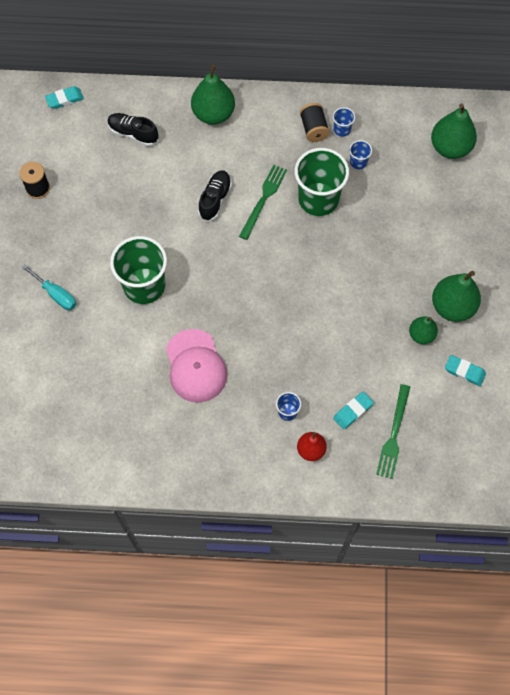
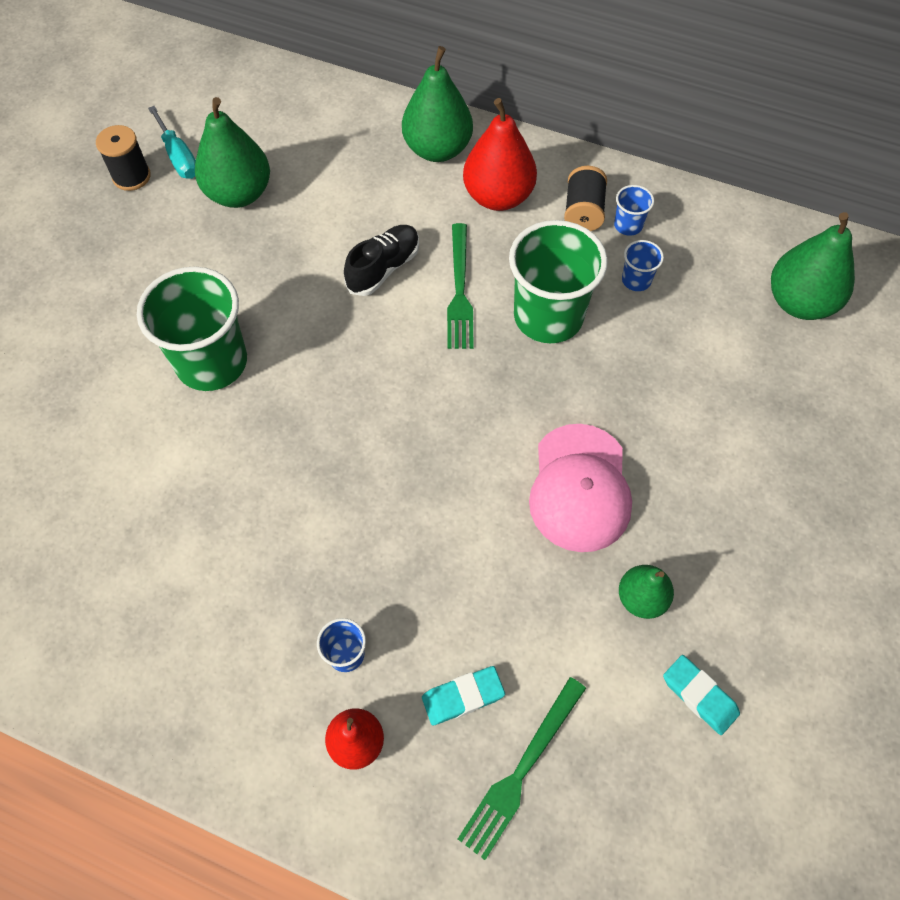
camera: 20 degrees right, 5 degrees down
(56, 294) = (73, 332): turquoise screwdriver -> turquoise screwdriver (179, 157)
(65, 99) = (233, 73): turquoise eraser -> none
(133, 134) = (306, 143): black shoe -> none
(195, 366) = (228, 518): pink cap -> pink cap (580, 488)
(261, 134) = (498, 197): none -> red pear
(263, 199) = (459, 291): green fork -> green fork turned 135 degrees clockwise
(452, 307) = (716, 567): green pear -> green pear (239, 194)

